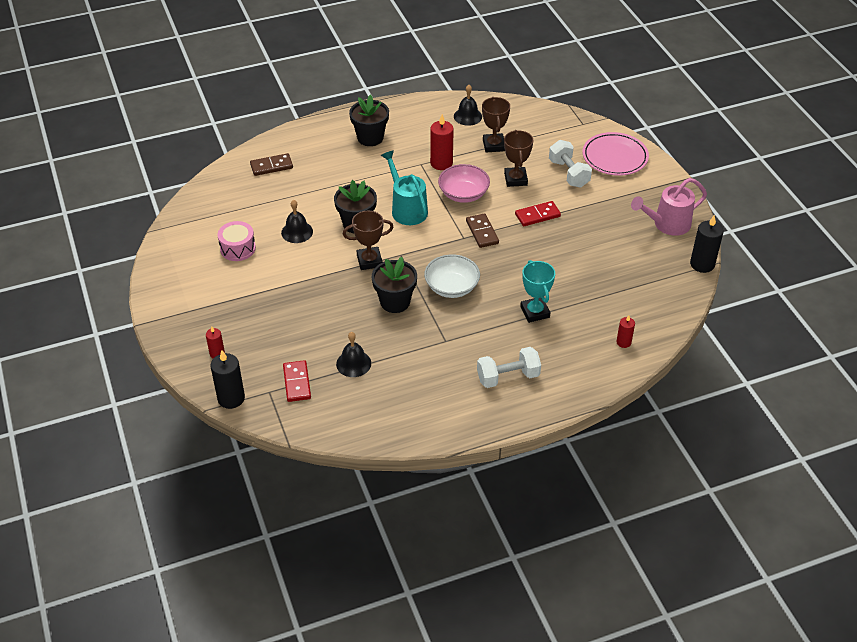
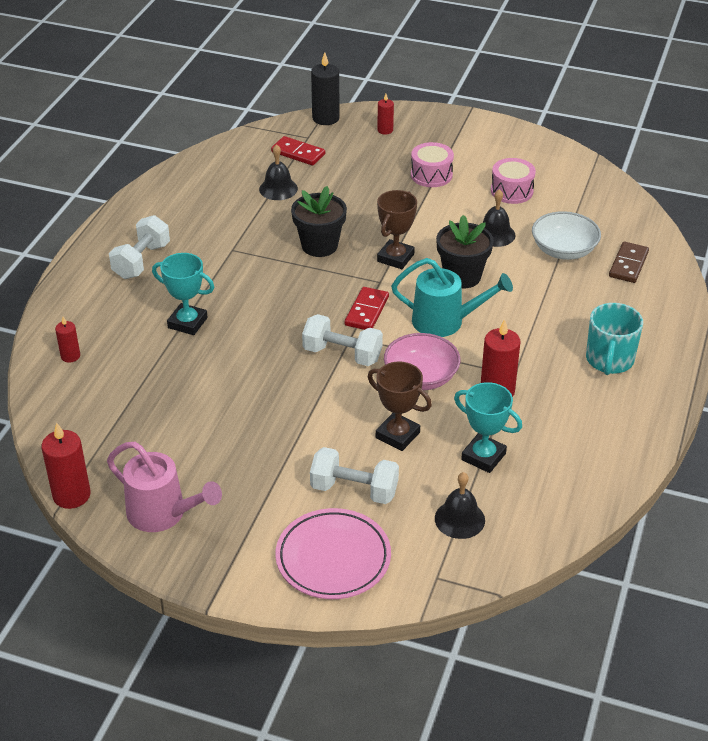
camera: 130 degrees right, 5 degrees down
(256, 296) = (431, 175): none -> pink drum
(370, 138) = (609, 360): black flower pot -> turquoise mug
(451, 287) = (292, 289): white bowl -> white bowl (563, 250)
(467, 116) = (570, 469): black bell -> black bell (459, 519)
(482, 232) = (342, 354): brown domino -> white dumbbell
(494, 145) = (483, 457): brown trophy -> turquoise trophy
(537, 215) = (316, 413): red domino -> red domino (367, 311)
(667, 224) = (164, 514): pink watering can -> pink watering can turned 105 degrees clockwise
(702, 264) = (71, 495): black candle -> red candle

